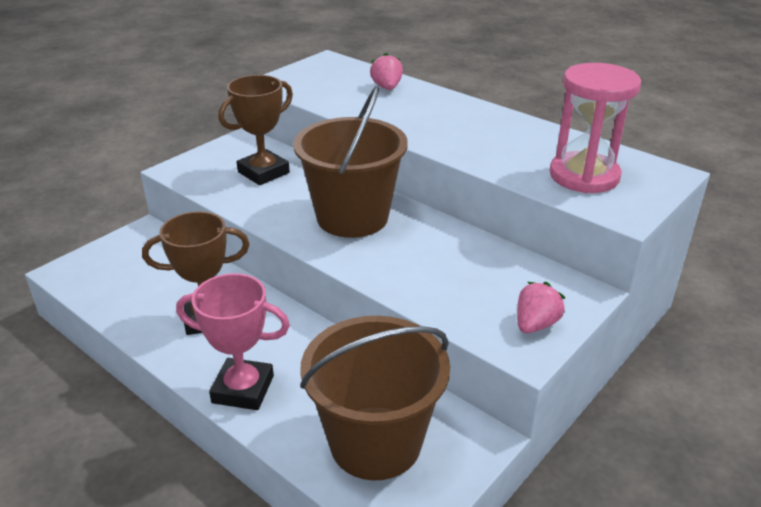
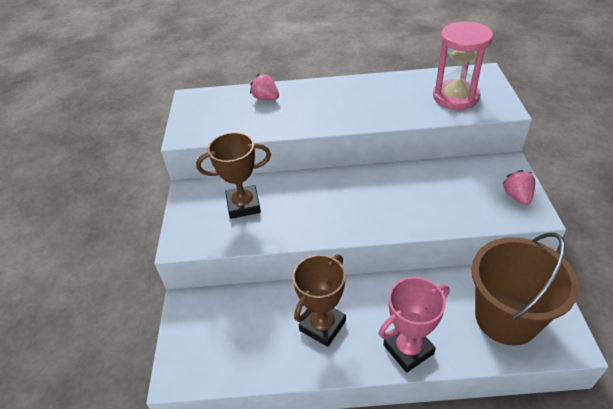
camera: 40 degrees left, 10 degrees up
(263, 172) = (243, 205): brown trophy -> brown trophy turned 75 degrees clockwise
(352, 217) = (344, 199): brown bucket -> none

